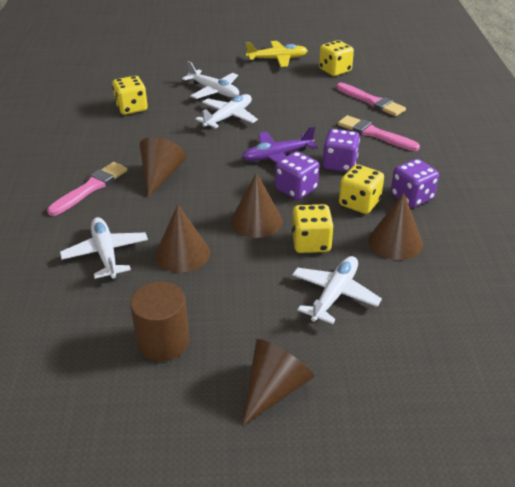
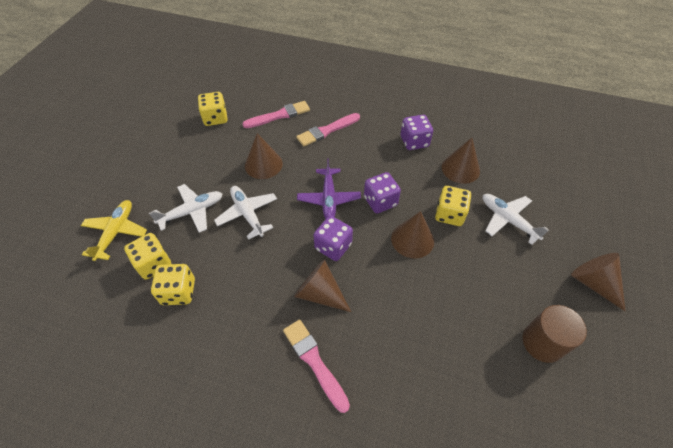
camera: 70 degrees left, 15 degrees up
(106, 253) = (424, 366): white plane -> none
(182, 253) = (440, 303): brown cone -> brown cone (263, 164)
(277, 59) = (166, 148): yellow plane -> yellow plane (116, 232)
(339, 164) = (357, 164): purple dice -> purple dice (333, 246)
(359, 203) = (411, 171): yellow dice -> yellow dice (154, 264)

